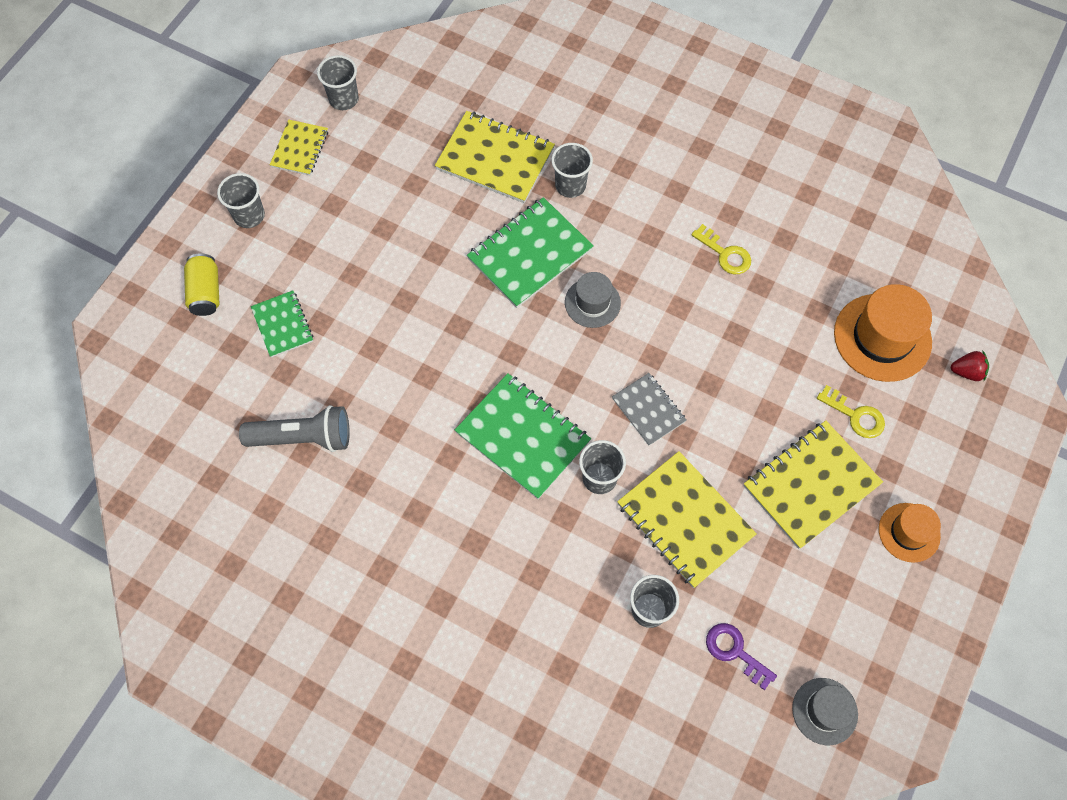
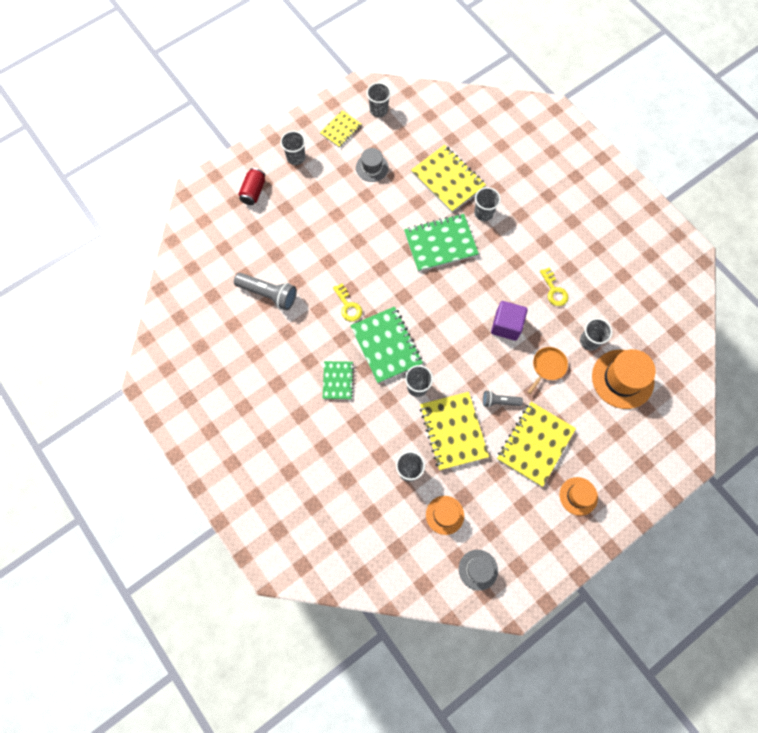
camera: 25 degrees right, 5 degrees up
(206, 292) = (253, 192): yellow can -> red can
(283, 325) = (286, 227): green notebook -> green notebook (338, 380)
(592, 303) = (462, 286): grey hat -> grey hat (372, 167)
(648, 410) = (464, 361): grey notebook -> none
(683, 332) = (506, 325): none -> purple cube
(729, 446) = (499, 401): none -> grey flashlight
(735, 652) = (445, 515): purple key -> orange hat
(771, 365) = (548, 366): none -> orange pan
(810, 304) = (589, 341): none -> grey cup
(811, 485) = (535, 444): yellow notebook -> yellow notebook turned 45 degrees counterclockwise
(855, 415) = (582, 416): yellow key -> yellow key (348, 306)
(966, 372) = (663, 421): red strawberry -> none

